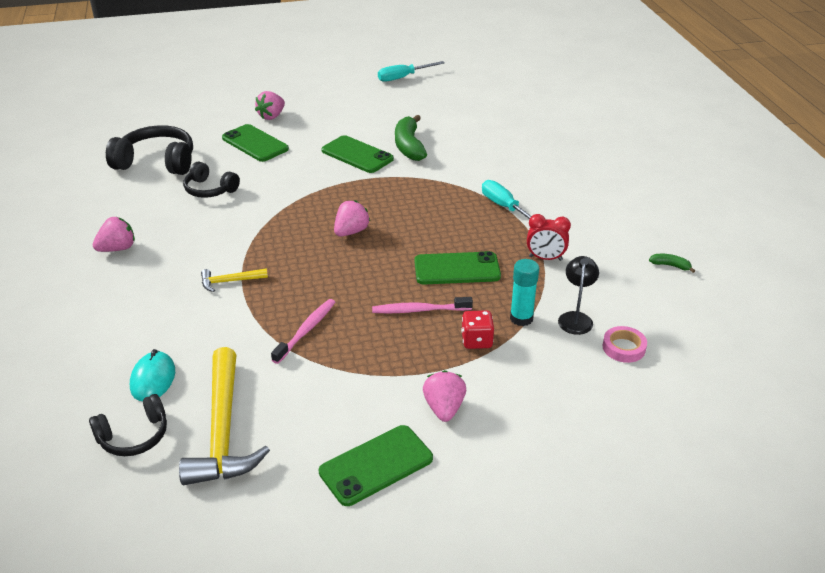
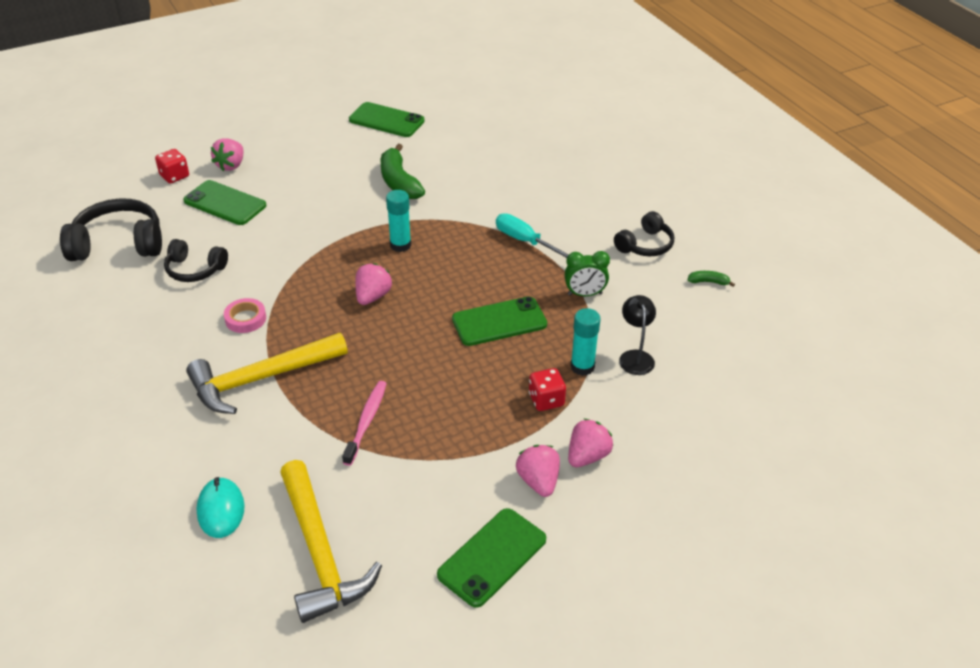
camera: 15 degrees left, 5 degrees up
(117, 248) = (116, 360): pink strawberry -> pink strawberry (587, 456)
(134, 436) = (226, 579): black headphones -> black headphones (645, 245)
(222, 118) = (174, 176): none -> red dice
(230, 281) = (261, 379): yellow hammer -> yellow hammer, size x2.14
(357, 155) = (346, 201): green phone -> green phone (386, 120)
(391, 195) = (400, 245): none -> turquoise glue stick
(403, 77) = (363, 95): turquoise screwdriver -> none
(419, 310) = (476, 376): pink toothbrush -> none
(545, 258) = (584, 294): red clock -> green clock
(623, 348) = (691, 381): pink tape -> pink tape (245, 319)

